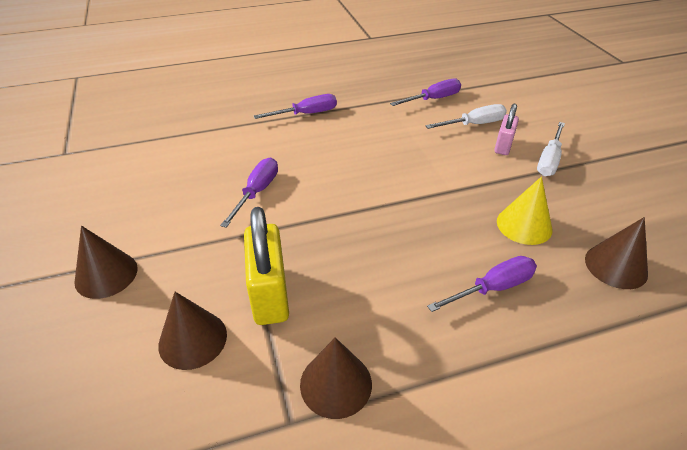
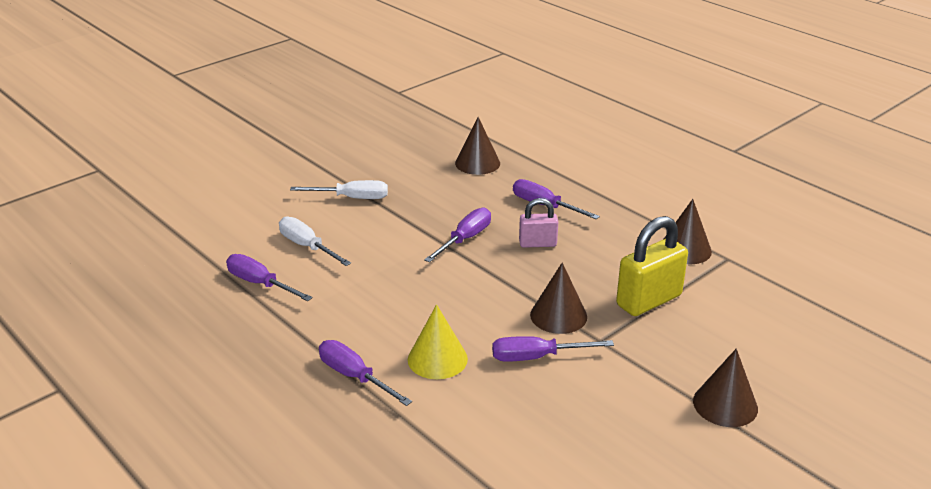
camera: 115 degrees left, 10 degrees down
(193, 339) = (723, 321): brown cone -> brown cone (558, 315)
(447, 206) = (465, 239): none -> purple screwdriver
(503, 146) = (342, 224): pink padlock -> pink padlock (537, 243)
(524, 225) = (461, 201): yellow cone -> yellow cone (437, 359)

